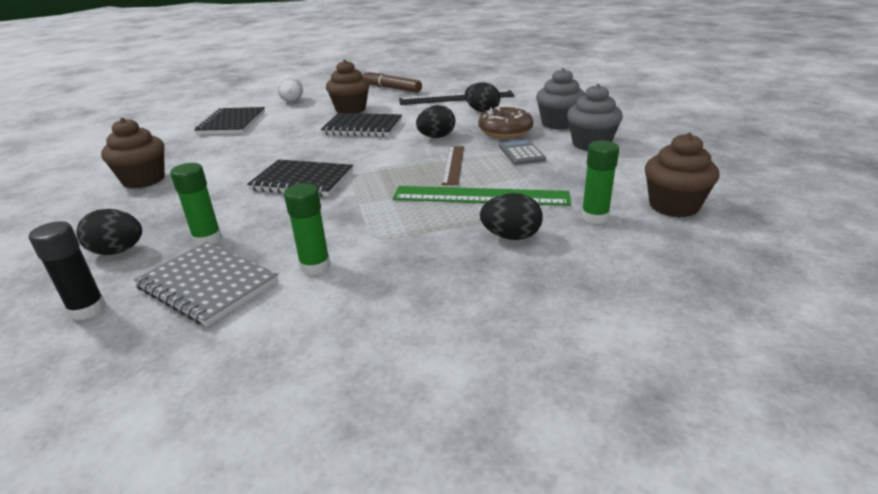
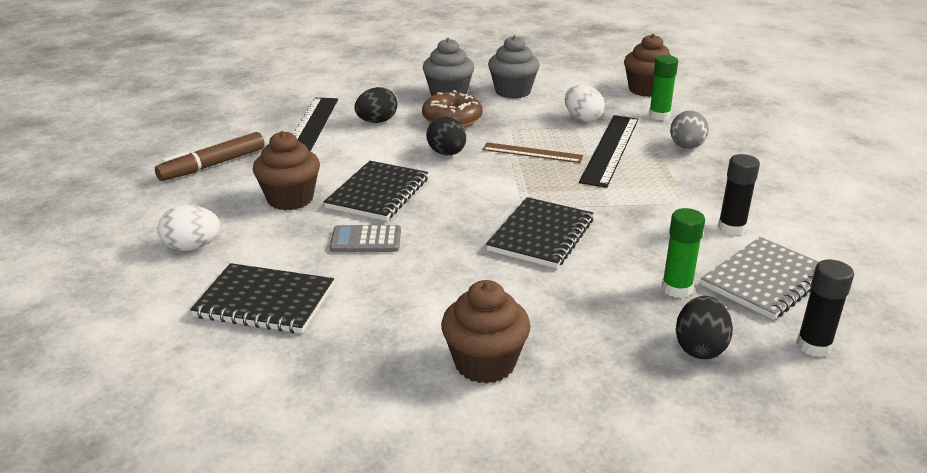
camera: 80 degrees left, 0 degrees up
(315, 266) = (731, 228): green glue stick -> black glue stick
(480, 196) = (610, 149): green ruler -> black ruler
(511, 236) = (686, 147): black egg -> grey egg
(521, 153) = (518, 121): grey calculator -> grey calculator (366, 240)
(548, 178) = (582, 119): none -> white egg

